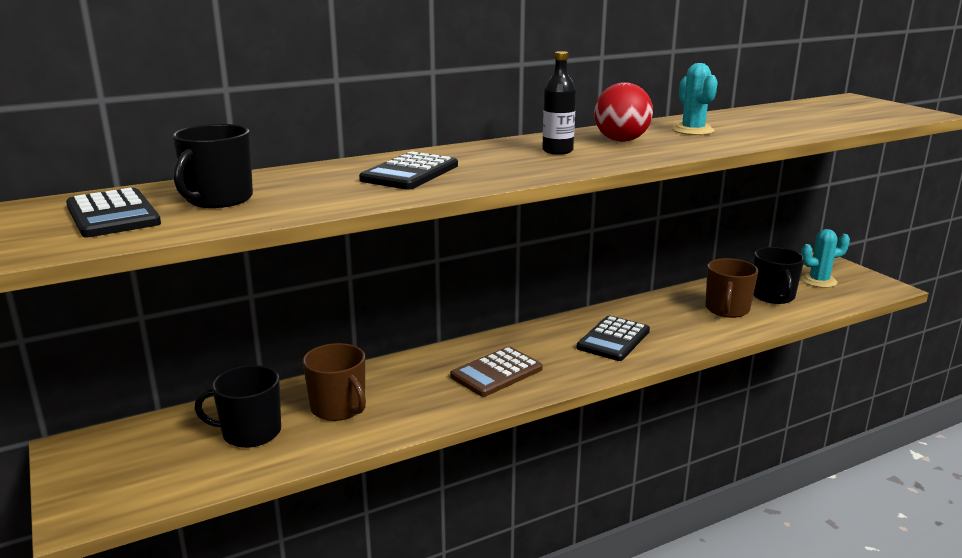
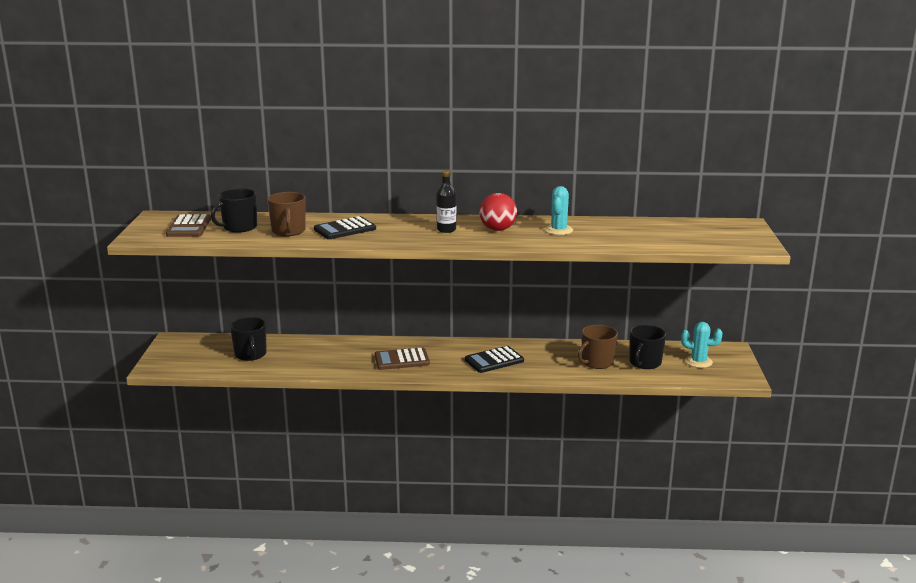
camera: 30 degrees right, 0 degrees up
(112, 215) = (189, 227): black calculator -> brown calculator
(250, 433) = (250, 354): black mug -> black mug turned 135 degrees counterclockwise
(339, 408) = (302, 355): brown mug -> brown mug (288, 231)

